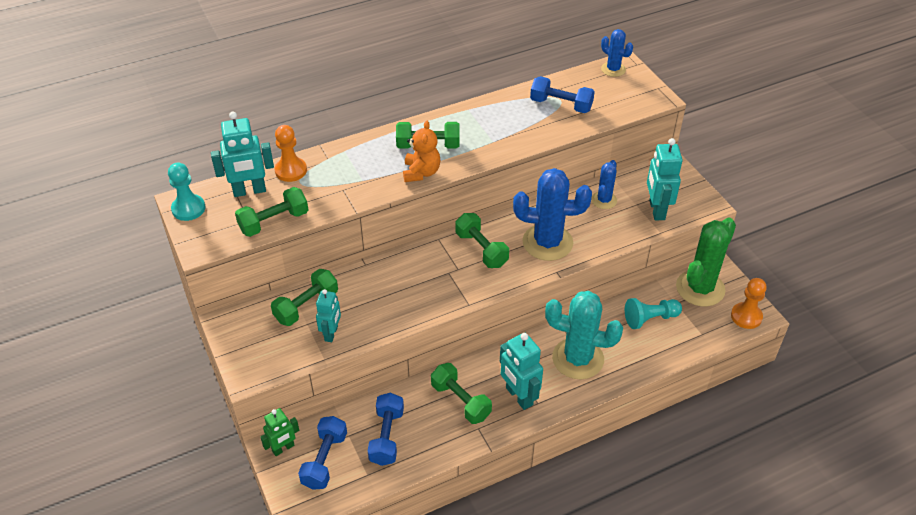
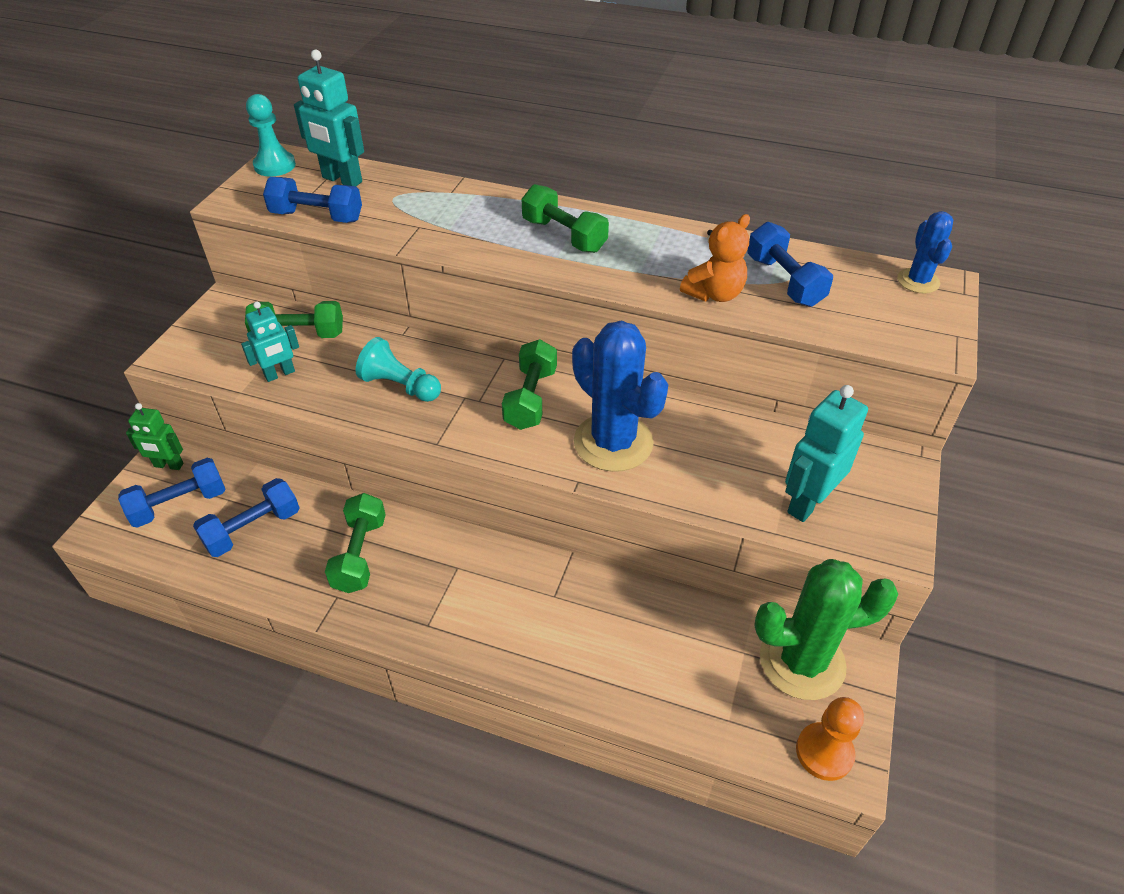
camera: 45 degrees right, 0 degrees up
(274, 222) = (317, 217): green dumbbell -> blue dumbbell
(291, 170) = (402, 184): orange pawn -> none
(421, 172) = (516, 256): orange teddy bear -> orange teddy bear (714, 294)
(519, 396) = (418, 600): turquoise robot -> none
(578, 359) = (535, 615): turquoise cactus -> none
(604, 200) = (750, 444): blue cactus -> none
(650, 319) = (683, 643): turquoise pawn -> turquoise pawn (400, 386)

